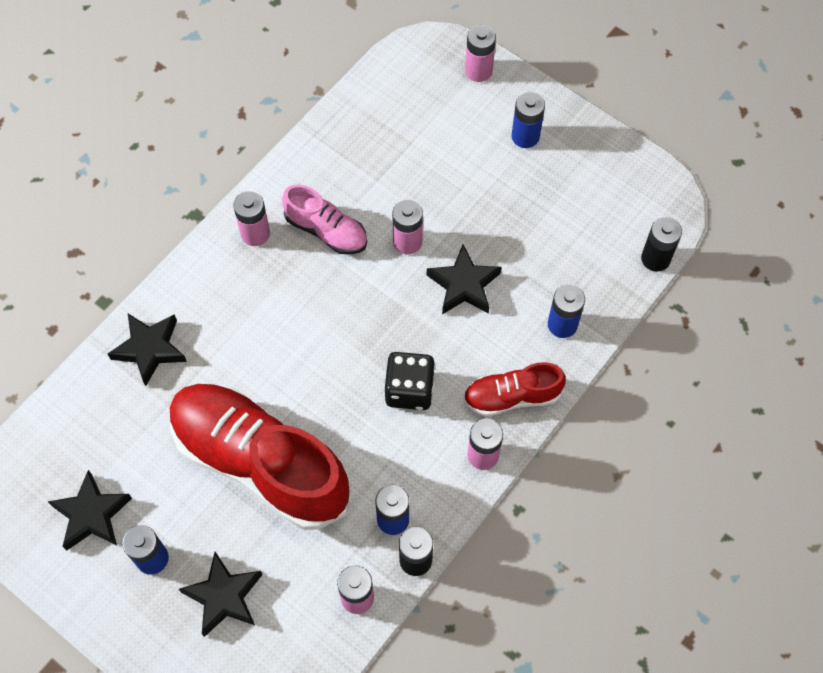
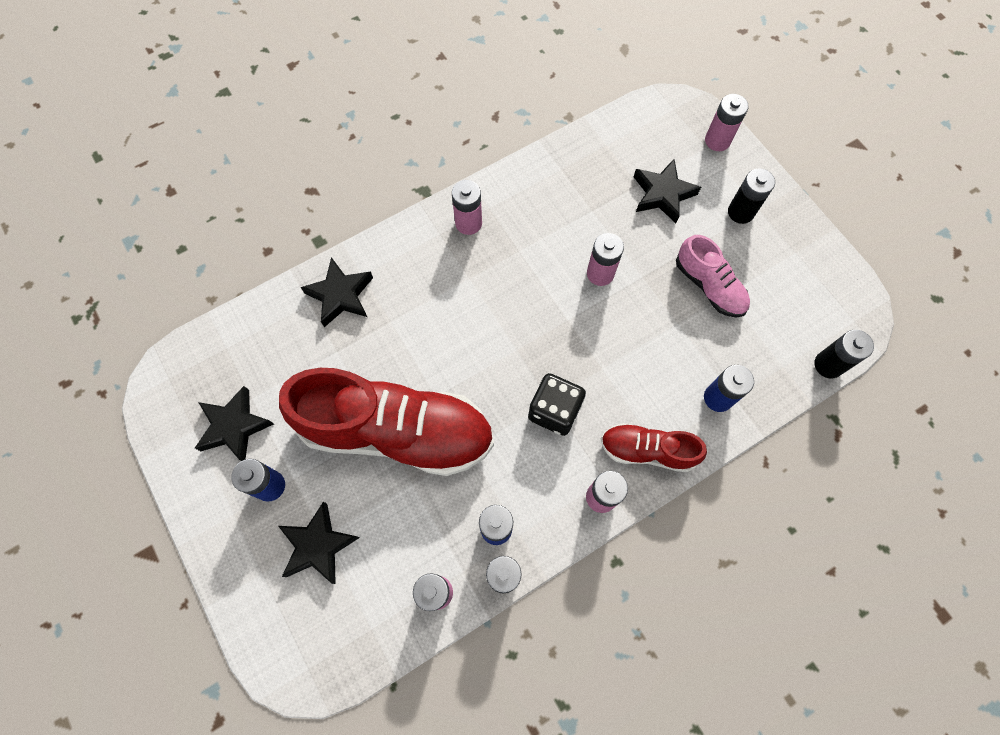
camera: 20 degrees right, 5 degrees up
(260, 462) = (397, 431): red shoe -> red shoe turned 135 degrees clockwise
(326, 231) = (531, 240): pink shoe -> pink shoe (709, 286)
(464, 285) = (638, 330): black star -> black star (662, 194)
(525, 136) = (740, 212): blue battery -> black battery

